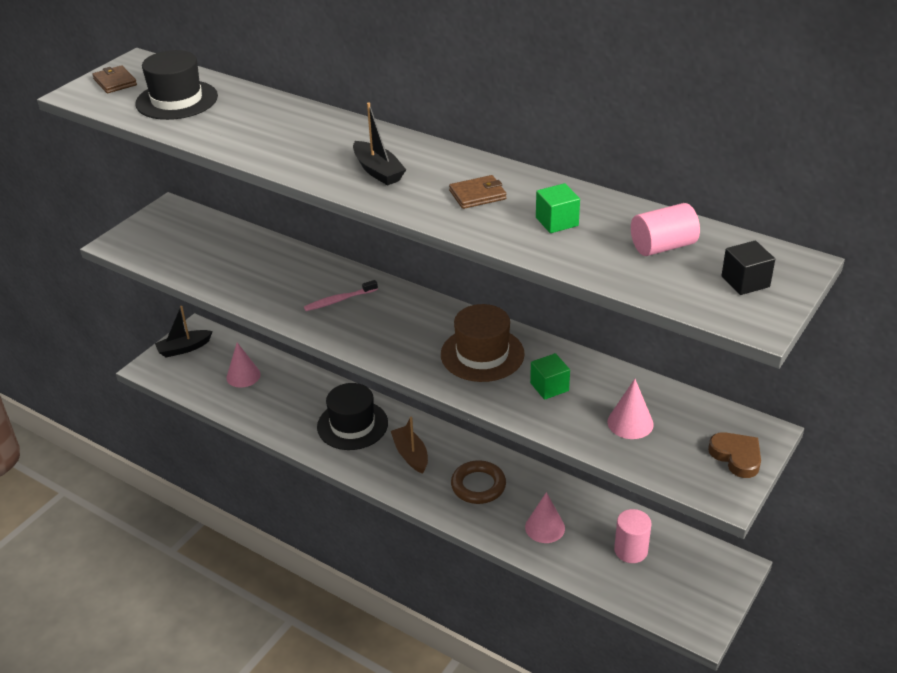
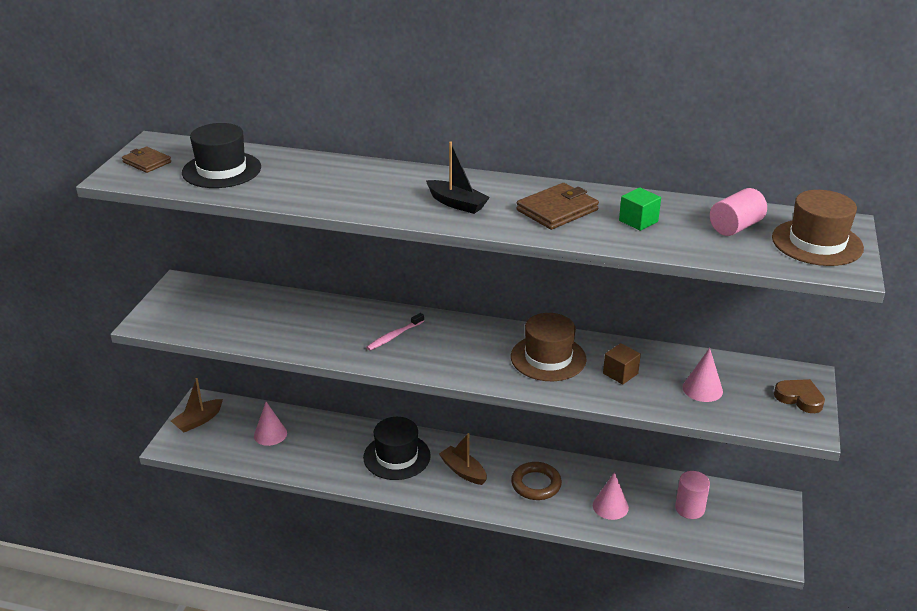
camera: 20 degrees left, 5 degrees down
(184, 348) = (198, 421): black boat -> brown boat
(477, 195) = (557, 210): brown wallet -> brown wallet, size x1.55
(549, 387) = (620, 373): green cube -> brown cube
(745, 282) = (817, 243): black cube -> brown hat

